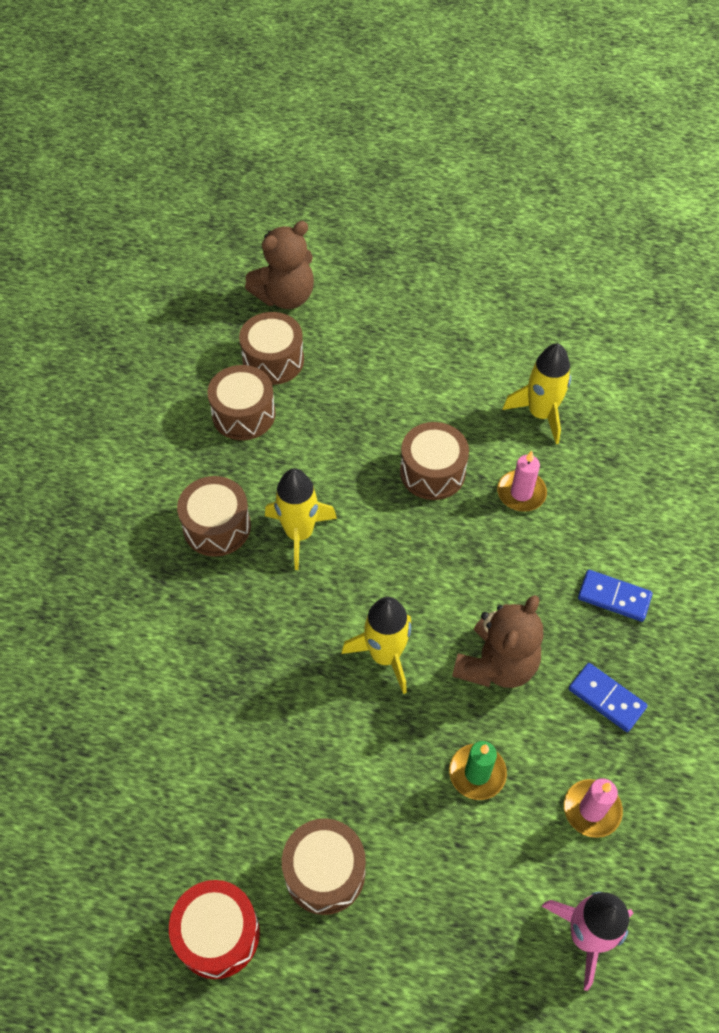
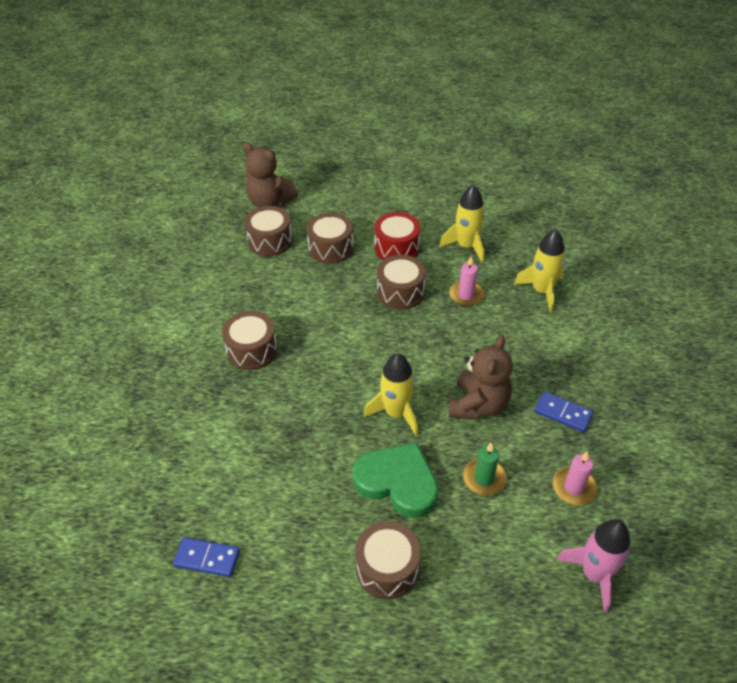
camera: 10 degrees left, 10 degrees down
(218, 934) = (314, 629): red drum -> red drum (397, 247)
(243, 414) = (256, 277): brown drum -> brown drum (331, 248)
(285, 296) = (270, 202): brown teddy bear -> brown teddy bear turned 75 degrees clockwise
(299, 533) = (314, 345): yellow rocket -> yellow rocket (542, 291)
(364, 756) = (397, 482): none -> green heart
(614, 597) = (549, 349): blue domino -> blue domino (207, 558)

